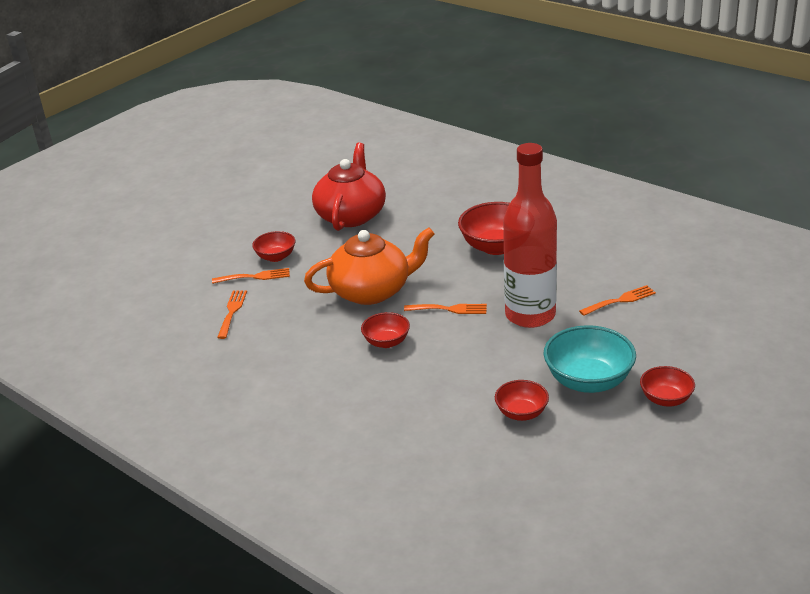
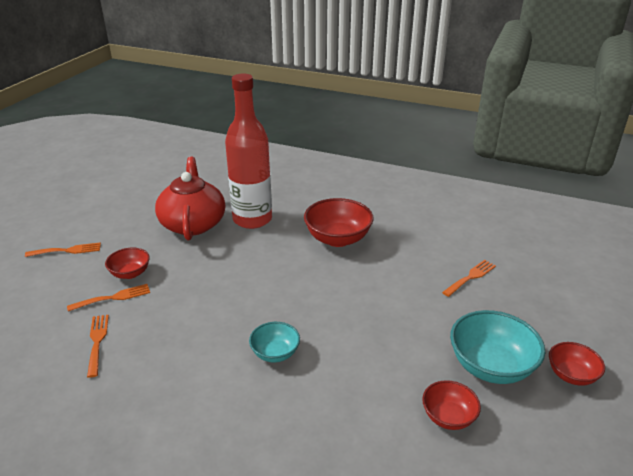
camera: 20 degrees left, 0 degrees up
(372, 291) = (239, 297): orange teapot -> none
(386, 342) = (275, 353): red bowl -> turquoise bowl
(449, 309) = (323, 307): orange fork -> orange fork (67, 250)
(530, 315) = (400, 303): red bottle -> red bottle (252, 219)

